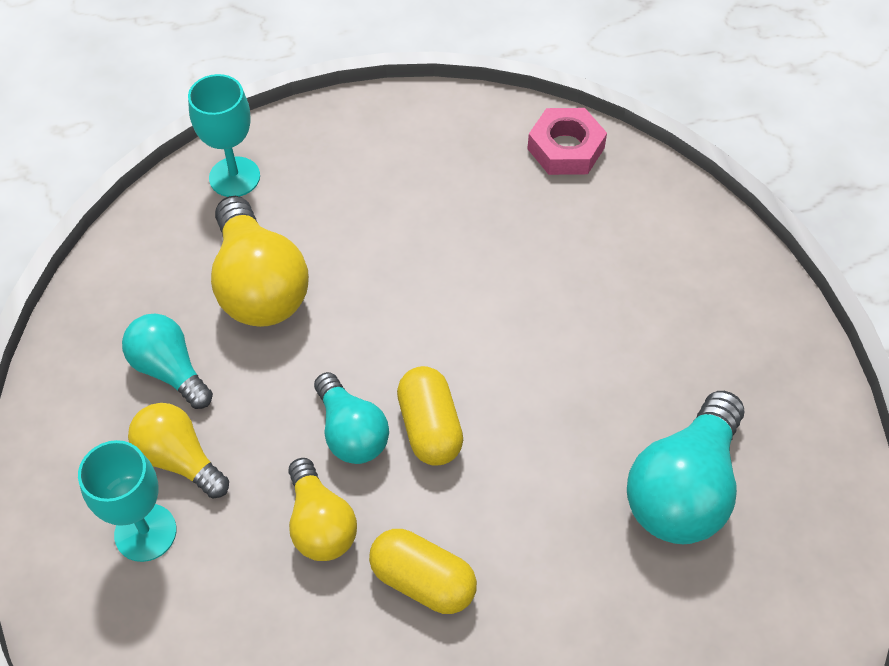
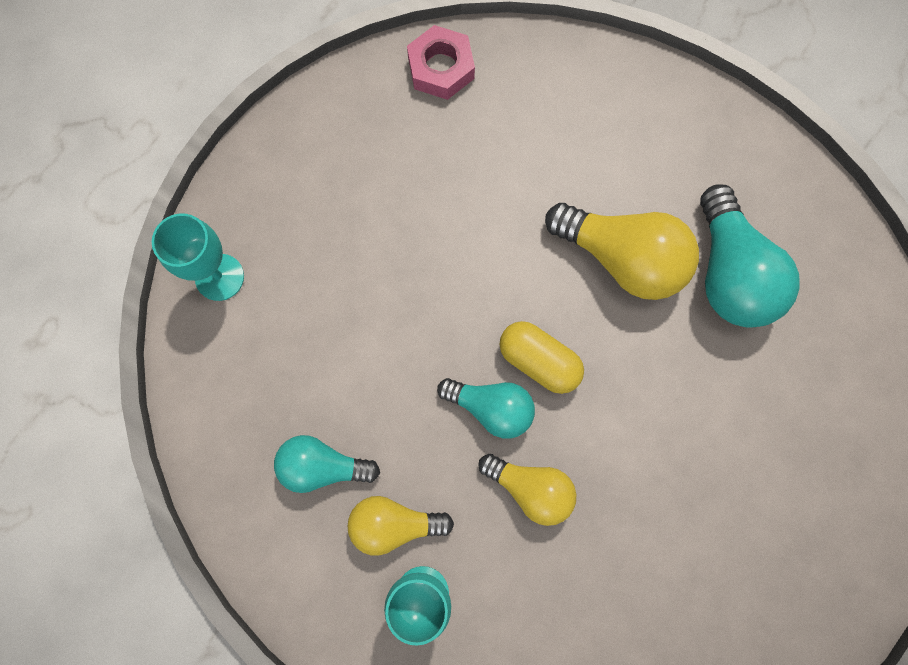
camera: 40 degrees left, 20 degrees up
(258, 285) = (323, 350): yellow light bulb -> yellow light bulb (622, 258)
(423, 581) = (628, 470): yellow capsule -> none

